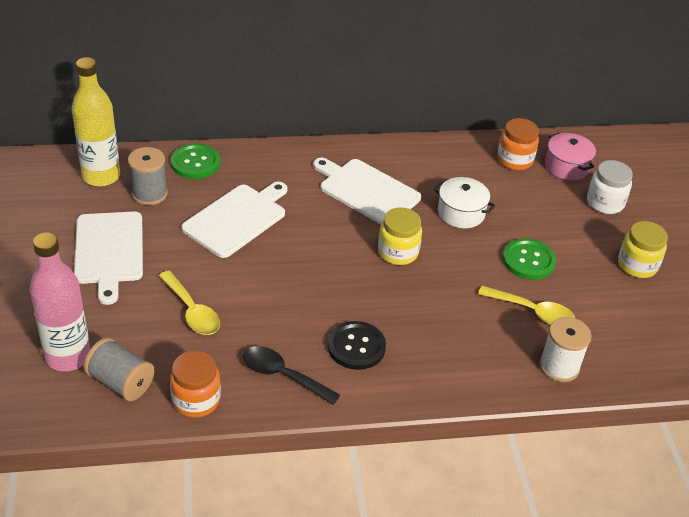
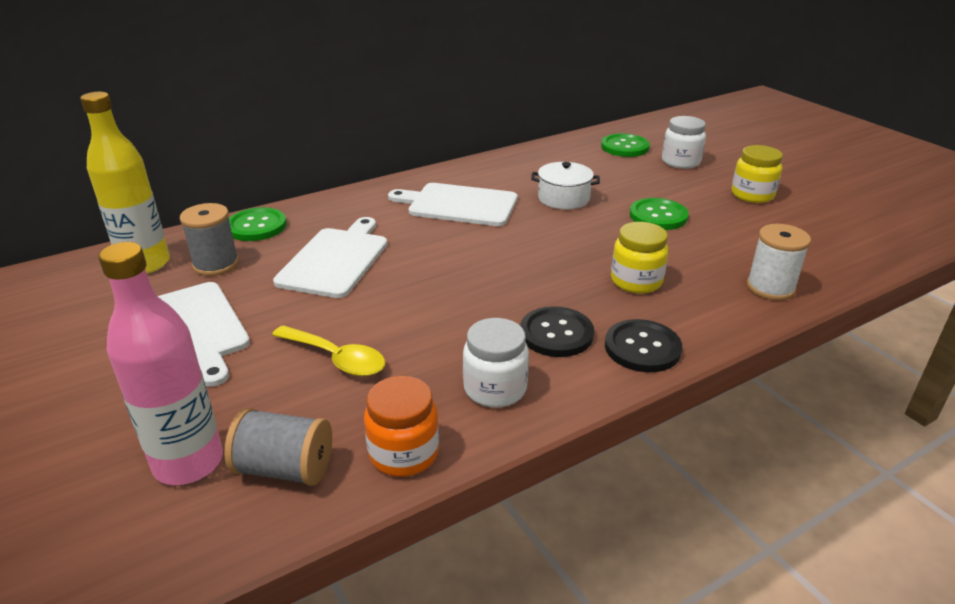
camera: 20 degrees left, 10 degrees down
(282, 375) = (495, 389): black spoon -> white jar
(398, 252) = (530, 242): yellow jar -> yellow jar (636, 281)
(410, 382) = (642, 348): none -> black button
(514, 160) = (576, 153): orange jar -> none
(533, 312) = (701, 252): yellow spoon -> none
(566, 166) = (625, 147): pink pot -> green button

